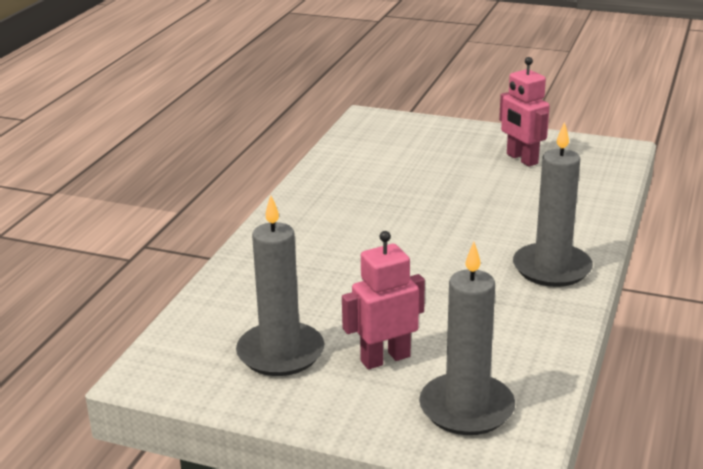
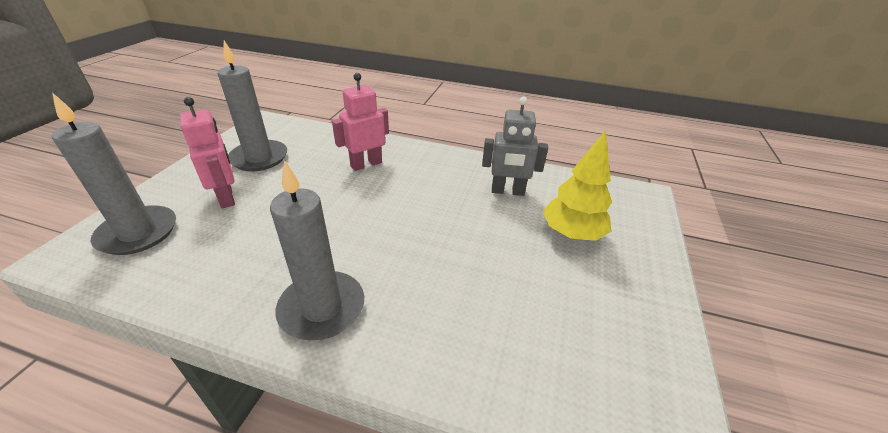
camera: 85 degrees right, 10 degrees up
(365, 179) = (507, 191): none -> grey robot
(433, 156) = (572, 233): none -> yellow tree
(521, 159) = (590, 308): pink robot -> pink robot (366, 164)

